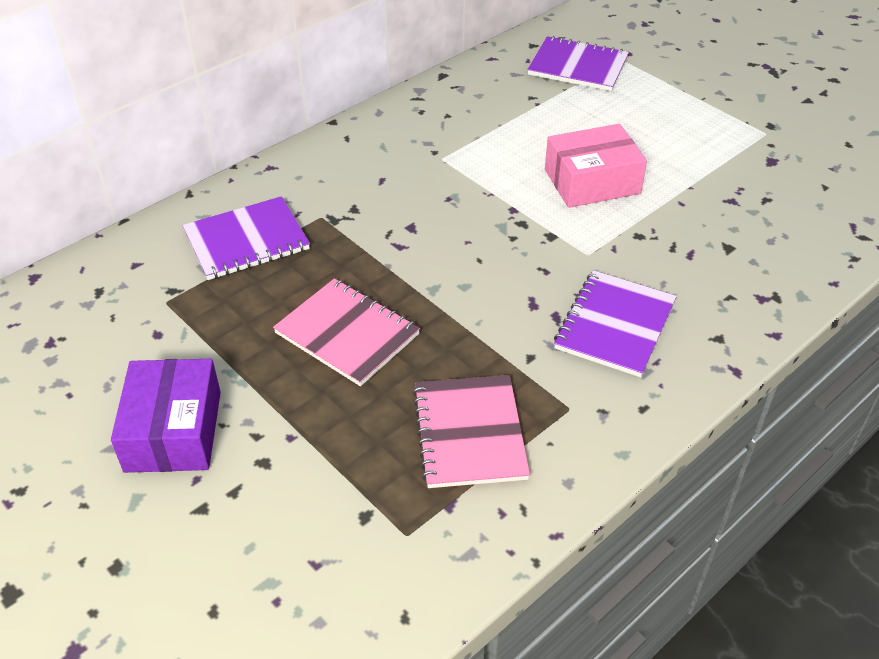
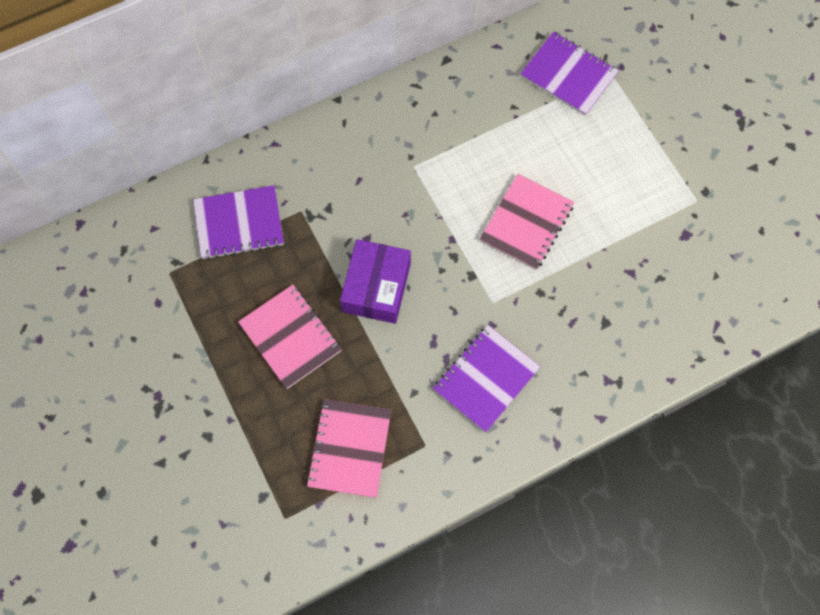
camera: 15 degrees right, 25 degrees up
(173, 431) = (154, 394): purple box -> purple box (376, 287)
(592, 181) = (526, 223): pink box -> pink notebook

